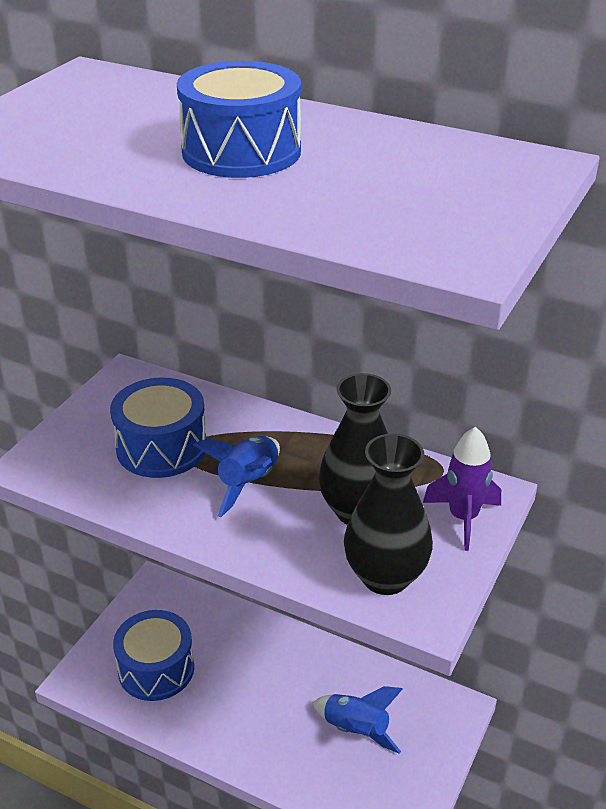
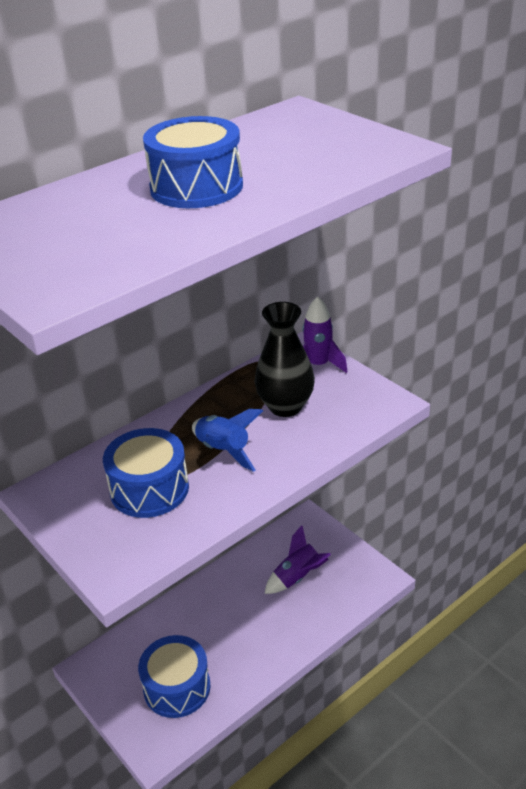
camera: 65 degrees left, 0 degrees up
(356, 730) = (297, 577): blue rocket -> purple rocket
(385, 577) = (352, 410): black vase -> none

